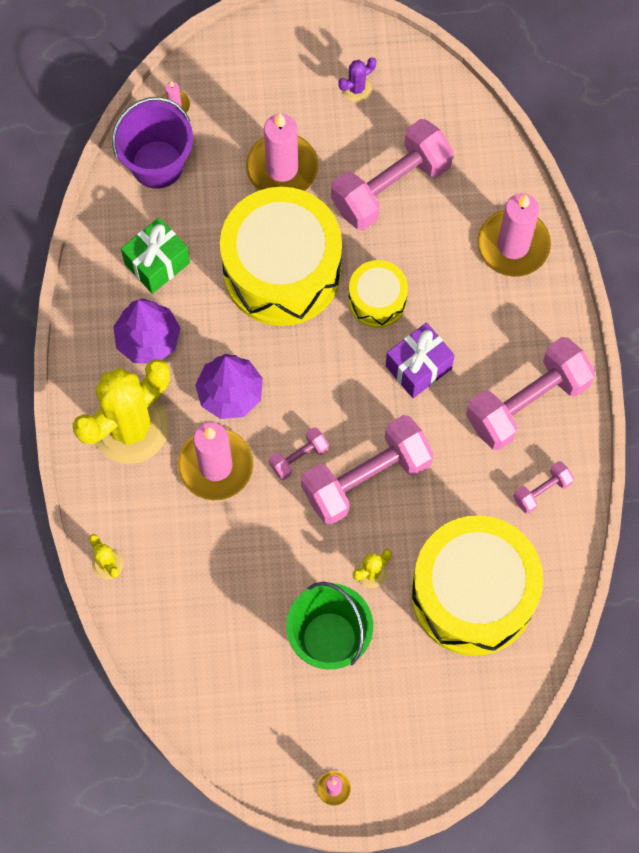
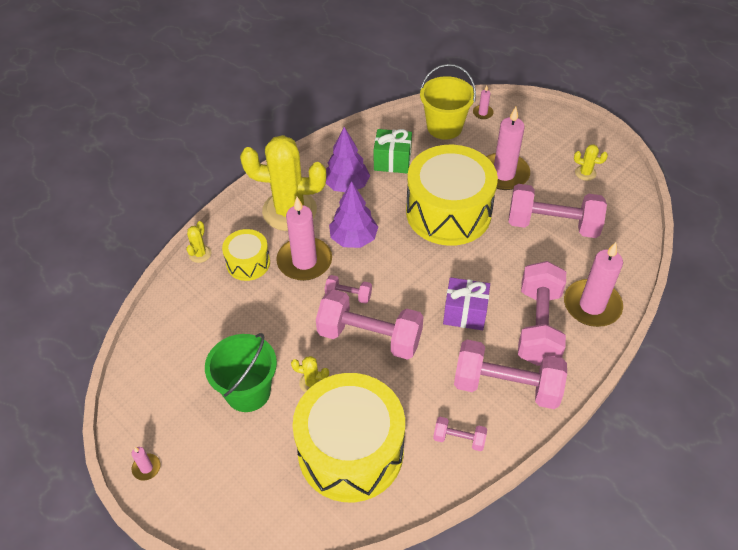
camera: 50 degrees right, 20 degrees down
(157, 164) = (444, 127): purple bucket -> yellow bucket
(356, 88) = (585, 173): purple cactus -> yellow cactus
(377, 300) = (481, 265): yellow drum -> yellow drum (248, 263)
(491, 314) = (538, 325): none -> pink dumbbell

